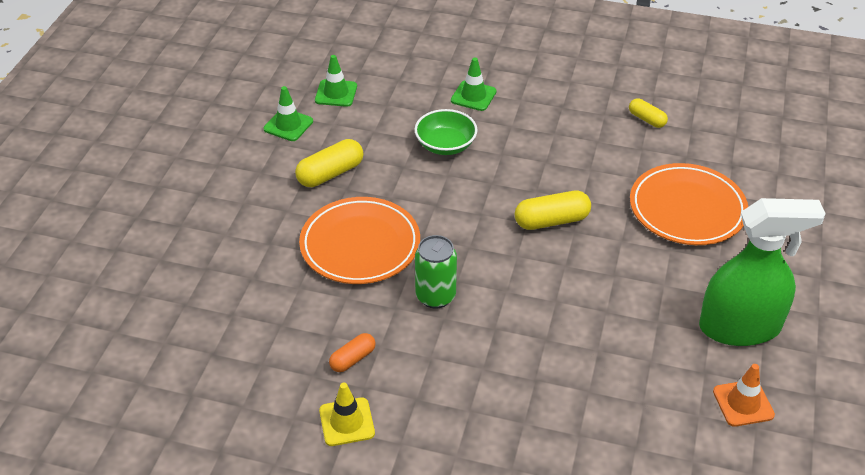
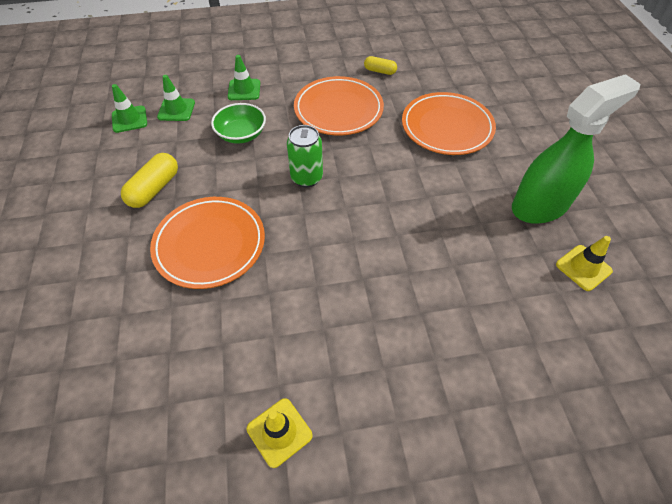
camera: 25 degrees left, 10 degrees up
(288, 125) = (98, 158): green traffic cone -> green traffic cone (176, 110)
(353, 359) = (254, 360): orange capsule -> none
(435, 296) = (298, 268): green can -> green can (306, 178)
(551, 221) = (356, 169): yellow capsule -> none
(569, 150) = (338, 109): none -> orange plate
(743, 403) = (583, 268): orange traffic cone -> yellow traffic cone

